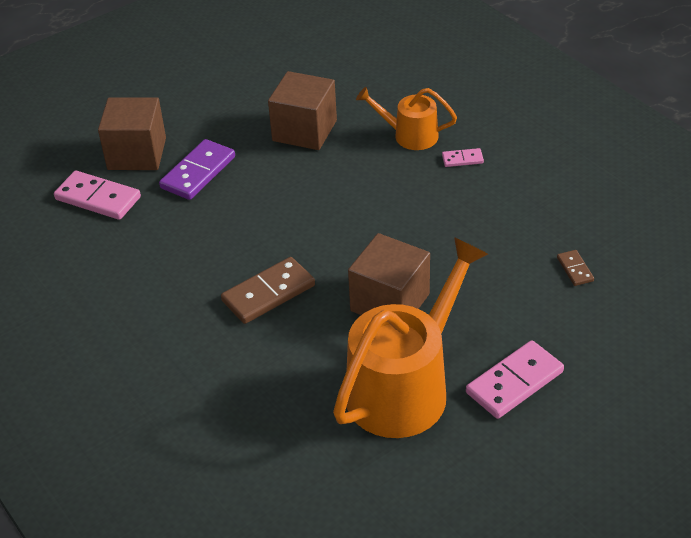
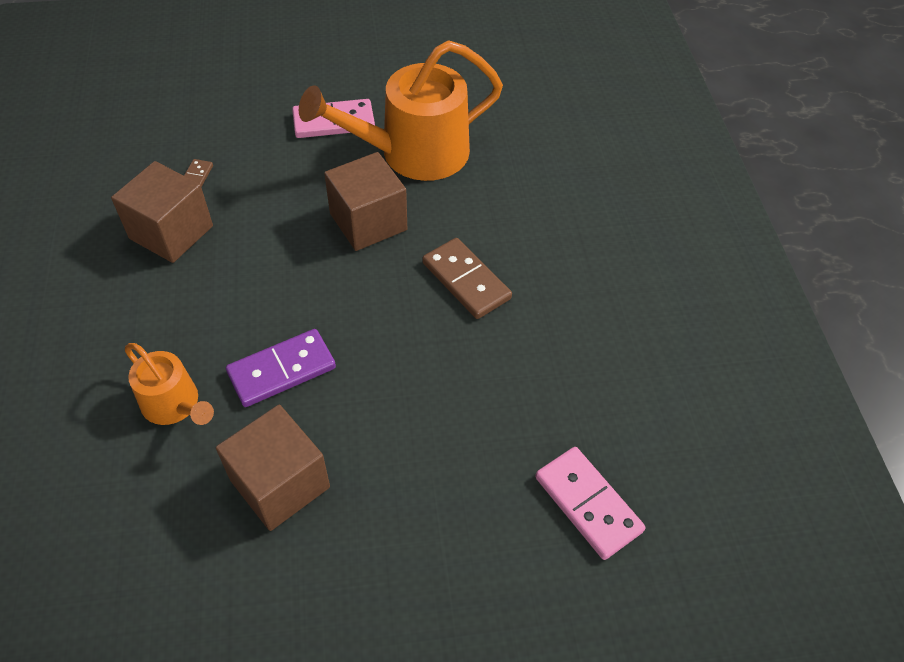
camera: 155 degrees left, 10 degrees up
(137, 154) = (508, 563): brown cube -> brown cube (171, 232)
(198, 172) = (448, 481): purple domino -> purple domino (282, 370)
(268, 293) = (466, 281): brown domino -> brown domino turned 60 degrees clockwise
(462, 159) = (158, 340): pink domino -> none

